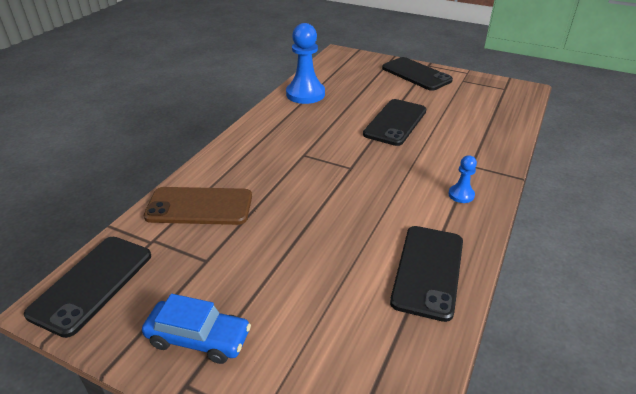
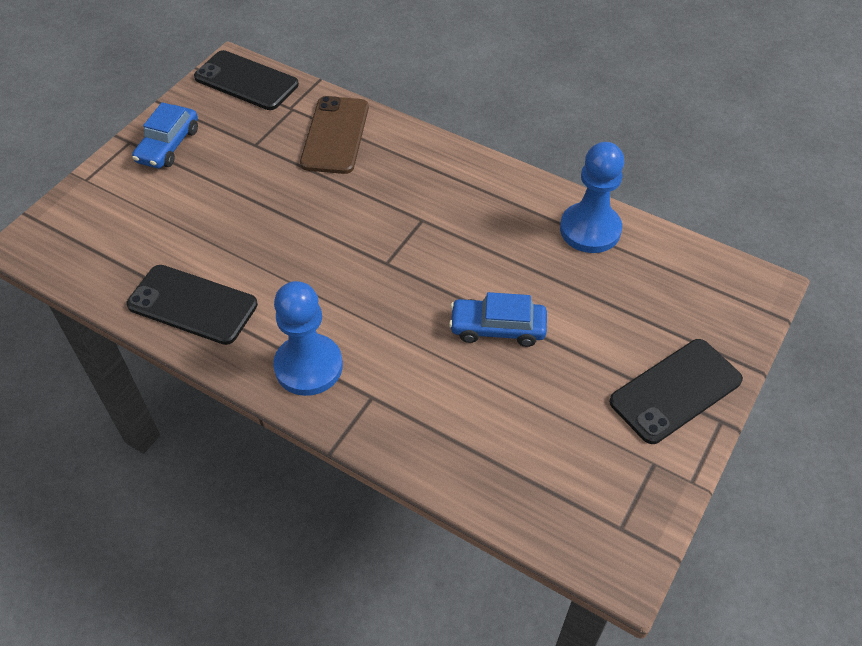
camera: 95 degrees right, 15 degrees up
(395, 122) = (497, 328): black phone -> blue car
(461, 195) = (308, 366): blue pawn -> blue pawn, size x2.05

